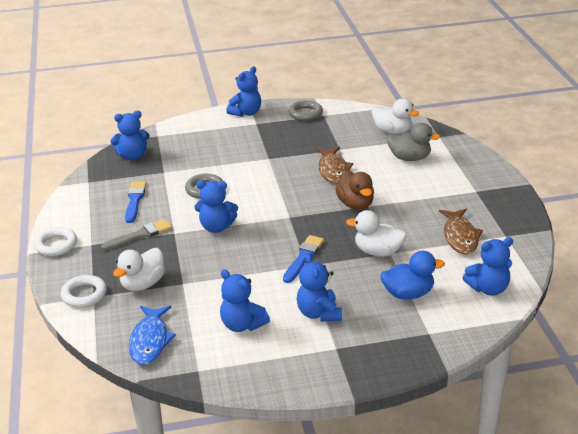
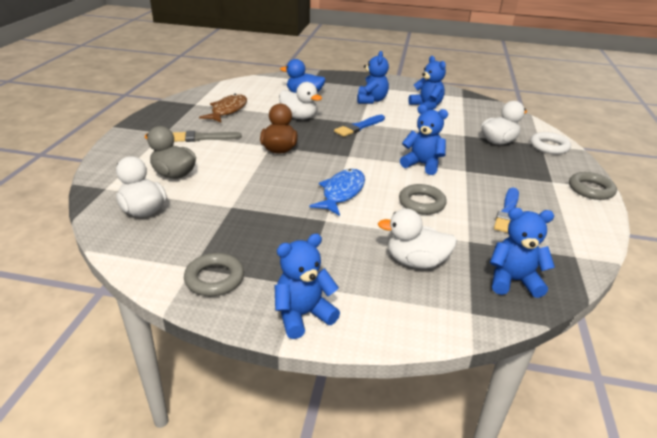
camera: 160 degrees left, 0 degrees up
(56, 245) = (591, 189): white ring -> grey ring
(140, 235) = (501, 176): grey brush -> grey brush (202, 138)
(150, 341) = (493, 113): blue fish -> blue fish (342, 192)
(196, 150) = (415, 261): none -> white duck
(333, 170) = (266, 184): brown fish -> none
(488, 288) = (251, 86): blue teddy bear -> none

